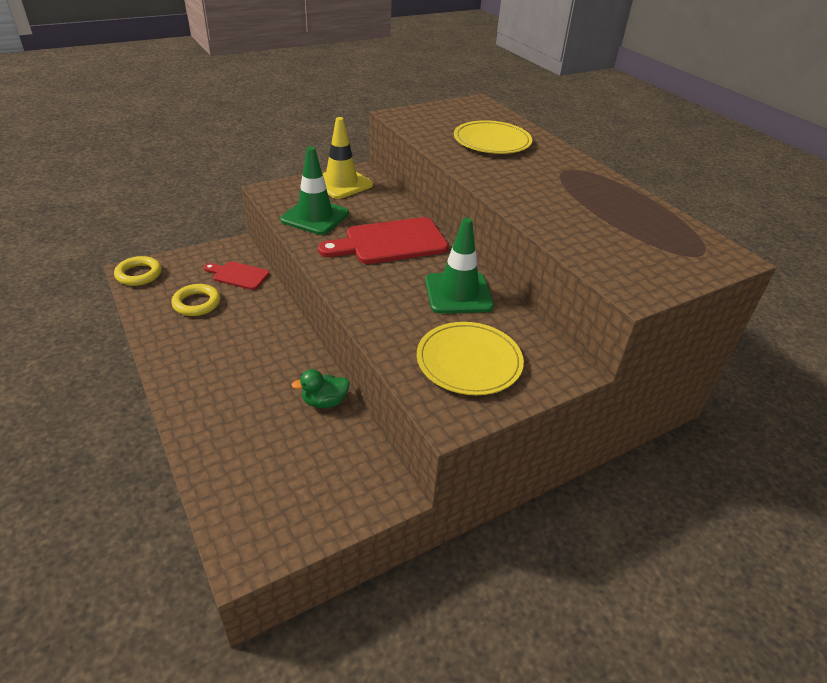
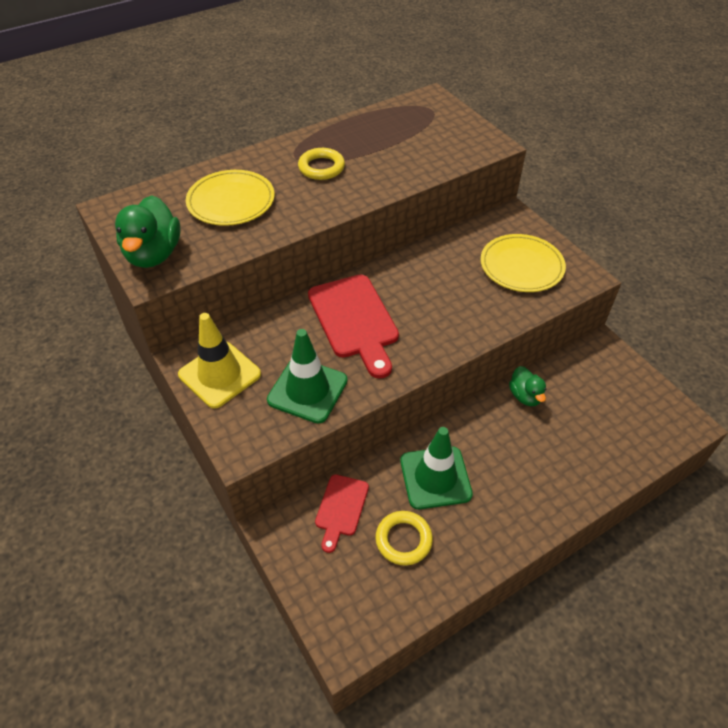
camera: 90 degrees left, 10 degrees up
(139, 274) = (351, 632): yellow ring -> yellow ring (321, 167)
(423, 115) = (154, 254): none -> green duck
(458, 293) = (433, 271): green traffic cone -> green traffic cone (435, 477)

